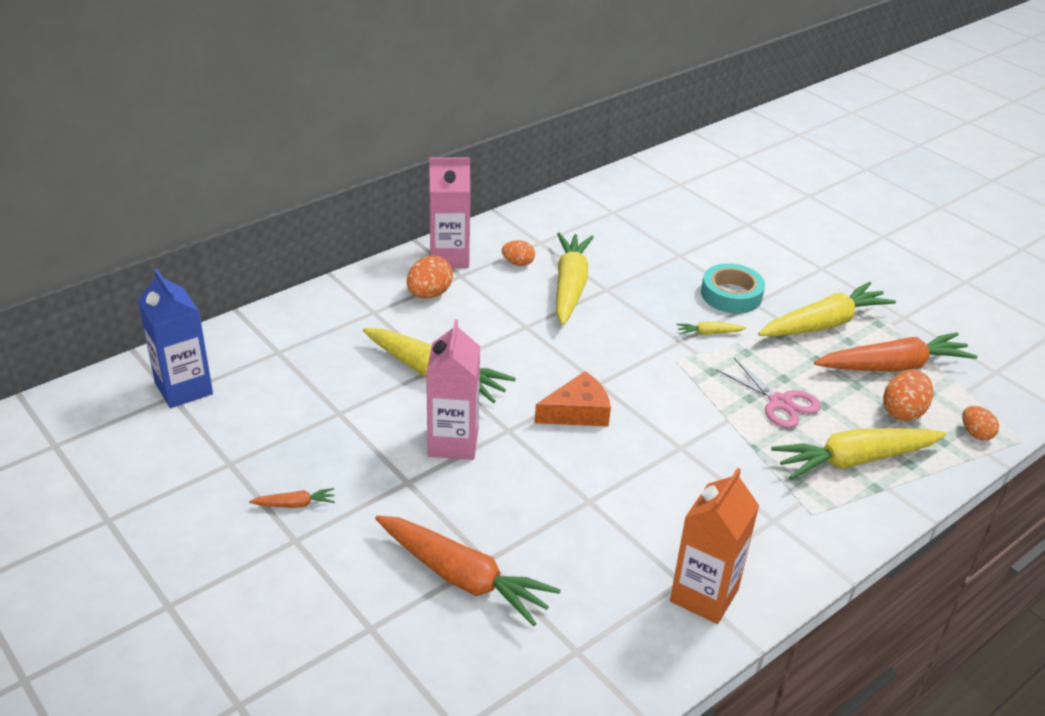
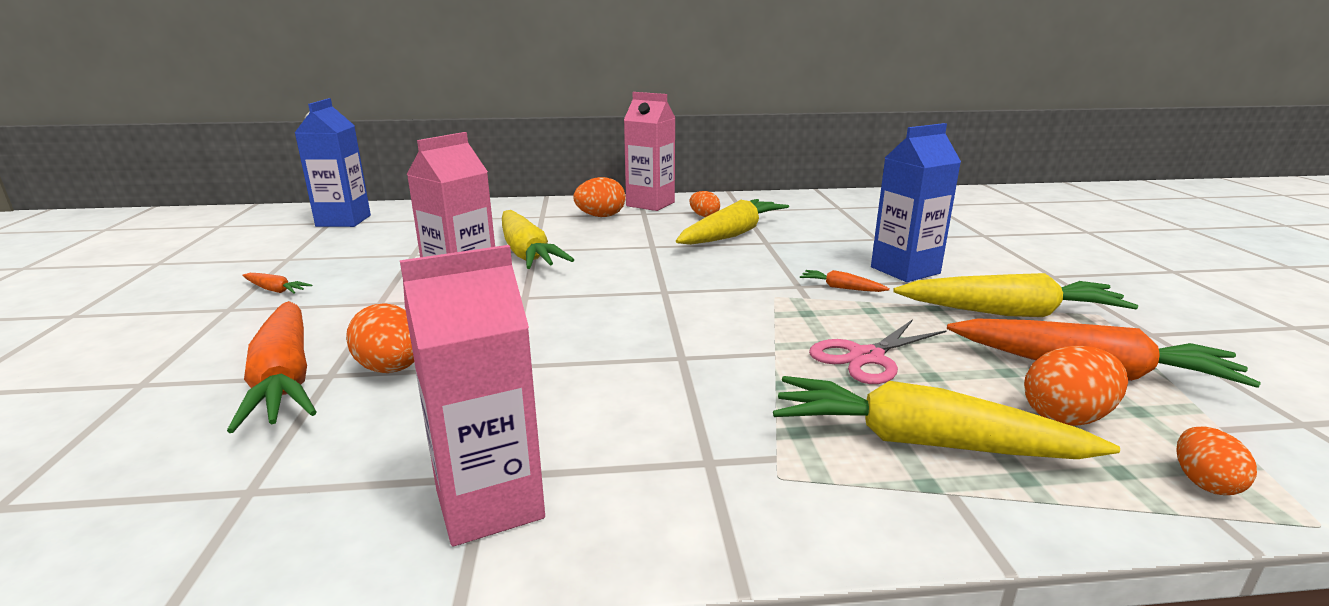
camera: 35 degrees right, 15 degrees down
(519, 538) = (391, 369): none -> orange egg
(577, 412) = (610, 303): orange cheese -> none
(704, 595) = (489, 504): orange carton -> pink carton
(709, 333) = (841, 288): yellow carrot -> orange carrot
(731, 295) = (905, 270): turquoise tape -> blue carton
(780, 402) = (866, 357): pink scissors -> pink scissors turned 60 degrees clockwise

